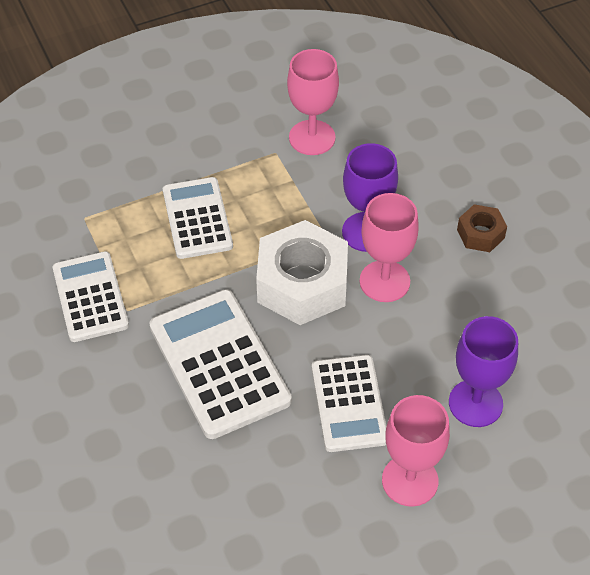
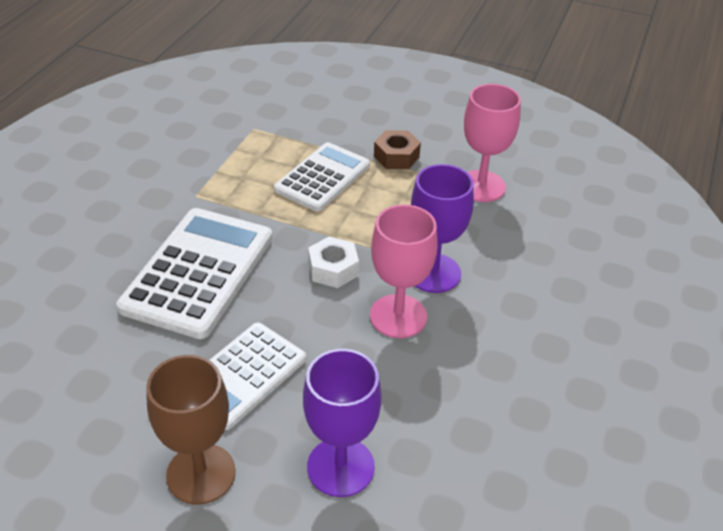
camera: 45 degrees right, 10 degrees down
(90, 297) = (186, 172): white calculator -> none
(302, 284) = (333, 269): white nut -> white nut, size x0.49
(410, 480) = (201, 474): pink goblet -> brown goblet
(480, 234) = (531, 346): brown nut -> brown nut (396, 156)

